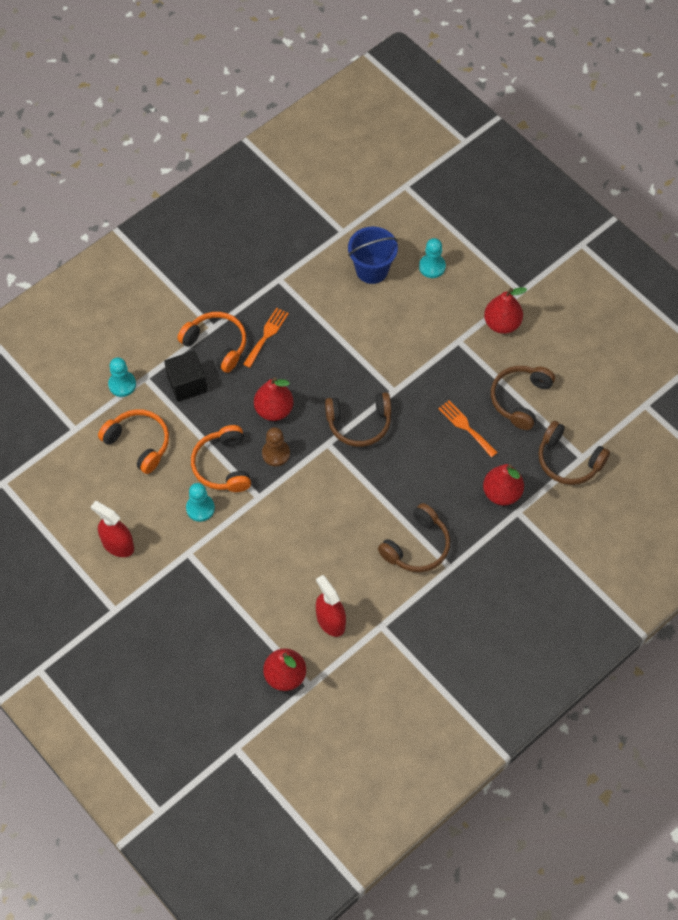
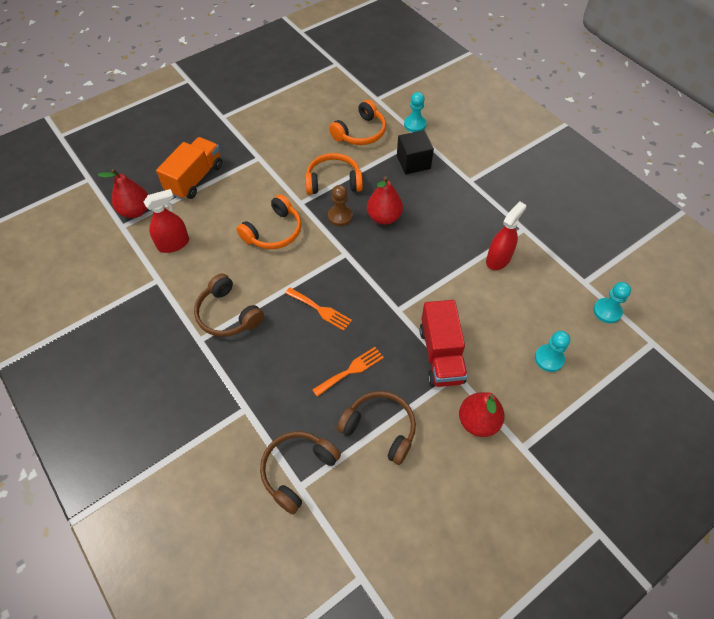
camera: 95 degrees right, 5 degrees down
(118, 545) = (274, 119): red spray bottle -> red spray bottle (498, 259)
(200, 508) = (296, 166): turquoise pawn -> turquoise pawn (607, 311)
(216, 344) = (452, 182): orange headphones -> orange headphones (274, 232)
(228, 619) = (195, 179): none -> orange truck
(266, 335) = (461, 216): orange fork -> orange fork (320, 310)
(359, 423) = (364, 279): brown headphones -> none
(372, 270) = (540, 303): blue bucket -> none
(439, 353) = (441, 355): none -> red truck
(502, 493) = (269, 396): red pear -> none

